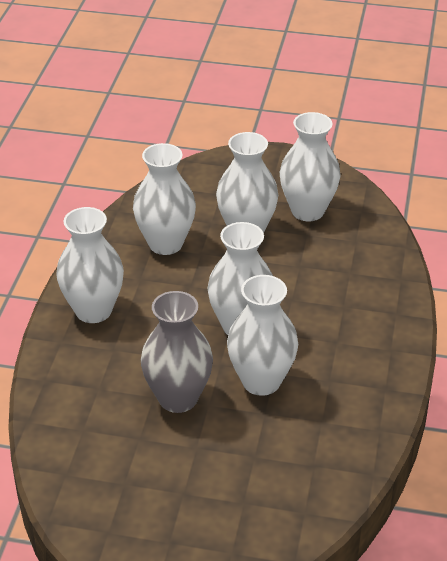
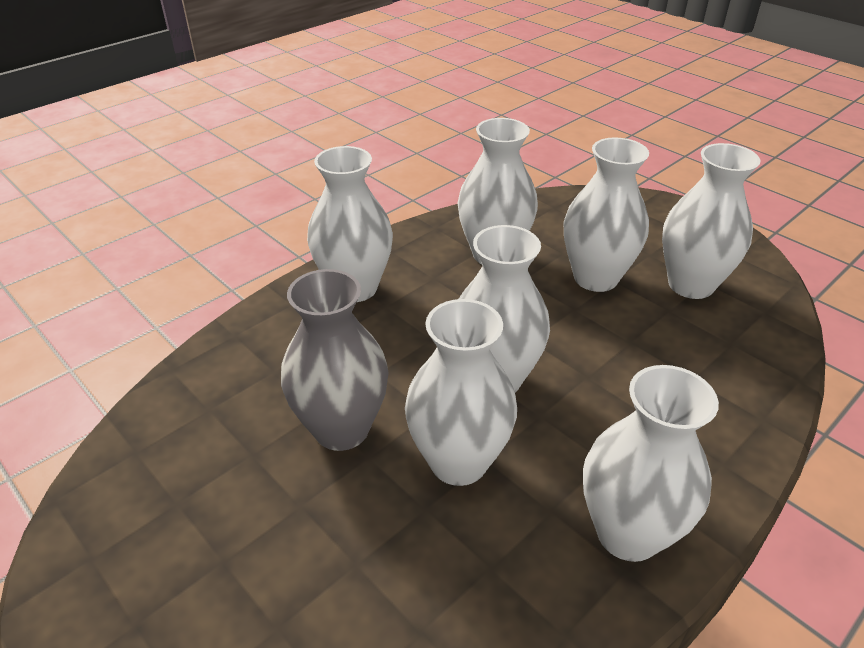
camera: 35 degrees right, 0 degrees up
(374, 371) = (628, 533): none -> white vase

